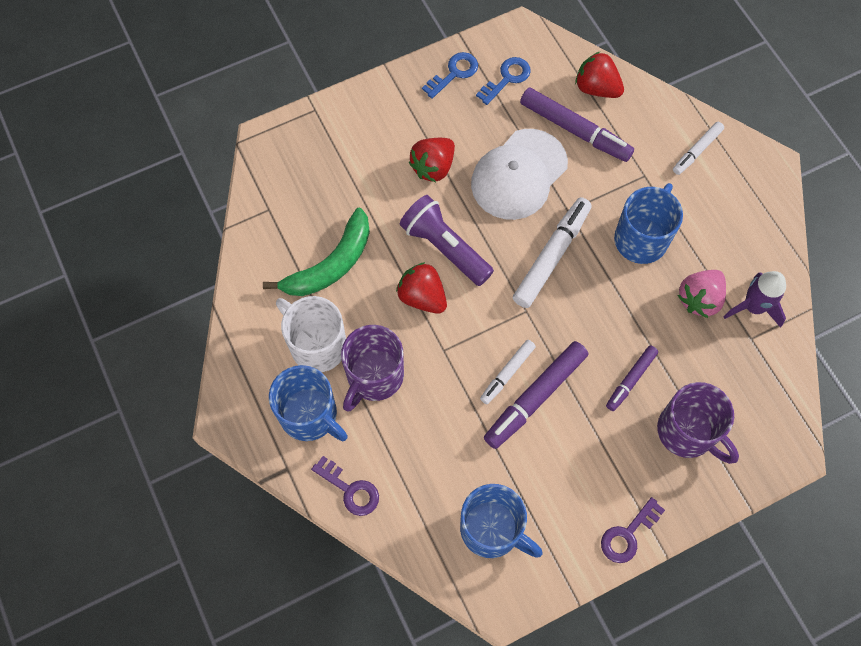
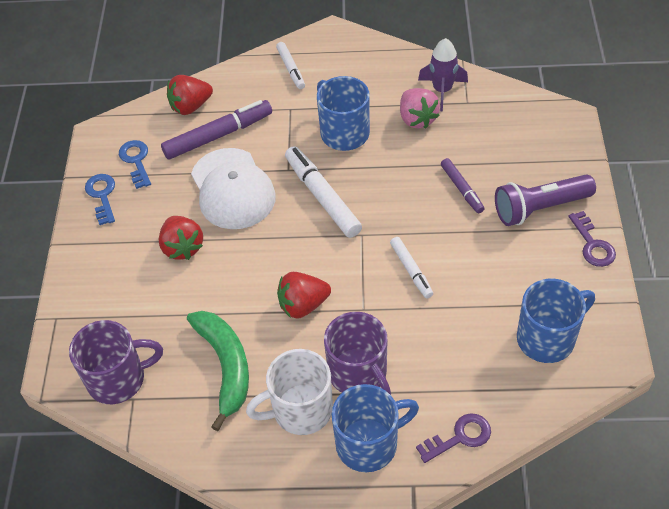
camera: 60 degrees left, 15 degrees down
(445, 248) = (266, 269): purple flashlight -> purple flashlight (540, 208)
(535, 397) = (443, 259): purple marker -> none
(687, 432) = (524, 171): purple mug -> purple mug (118, 379)

